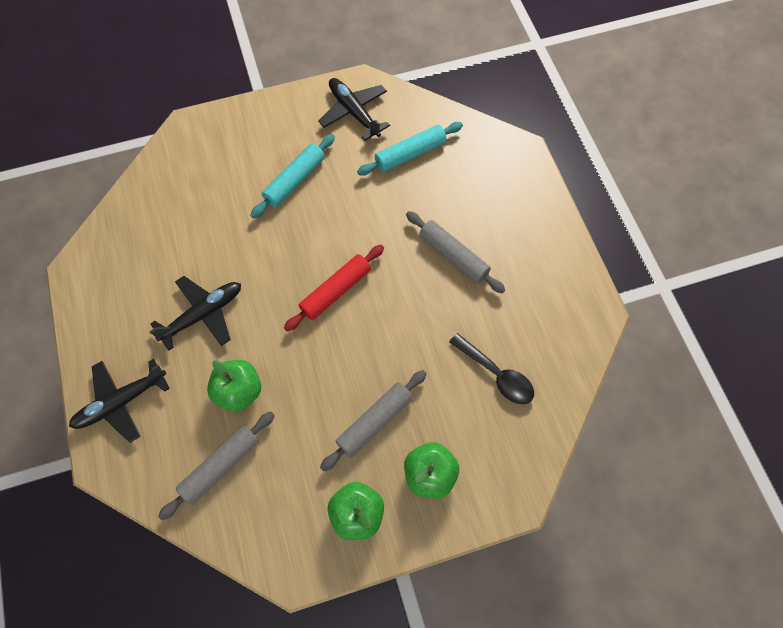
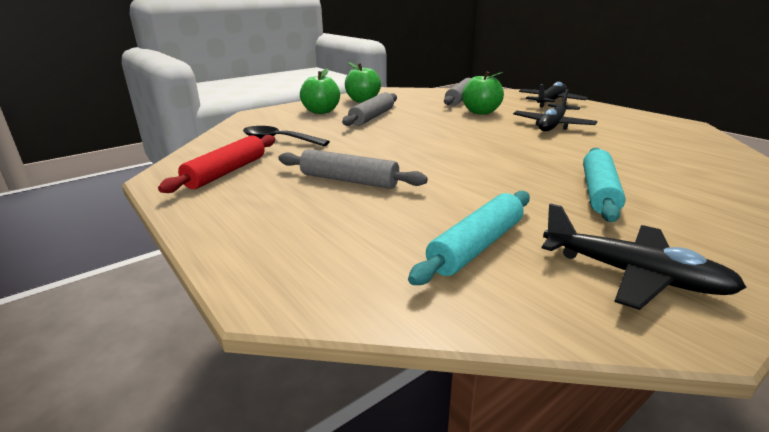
camera: 160 degrees right, 40 degrees down
(336, 291) = (457, 147): red rolling pin -> red rolling pin (226, 172)

